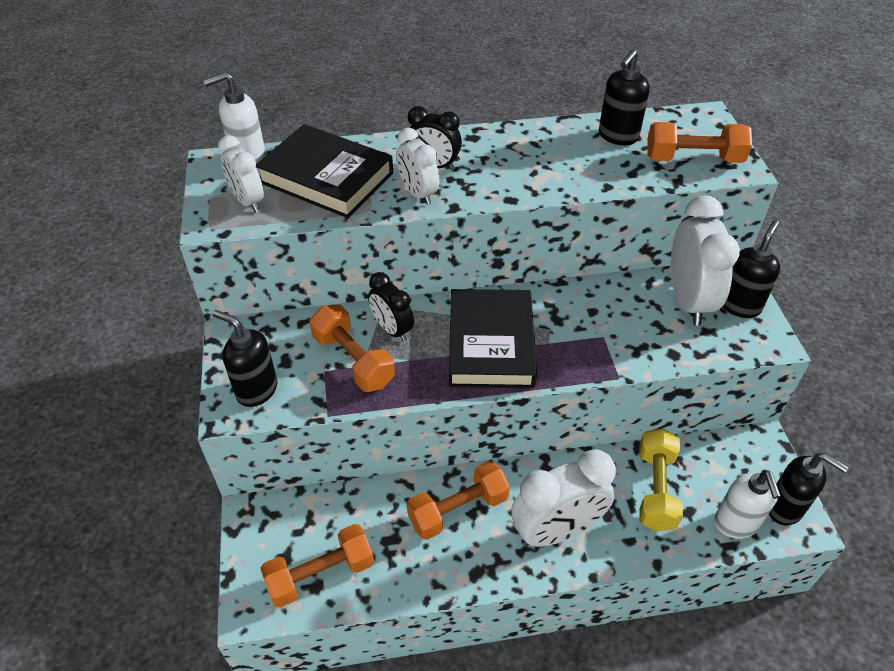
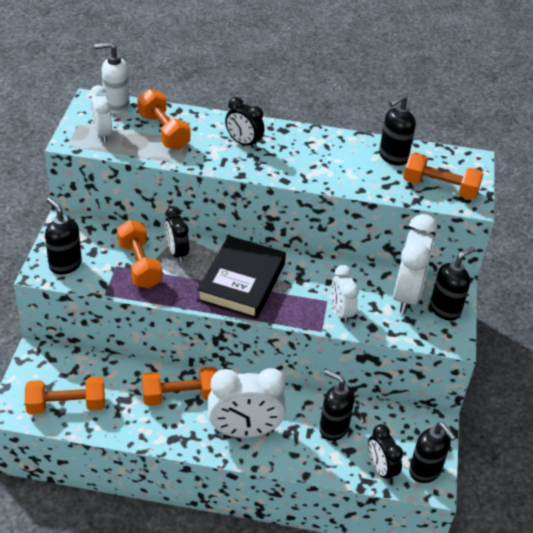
camera: 15 degrees right, 5 degrees down
(326, 177) = (163, 131): black book -> orange dumbbell
(418, 193) = (221, 159): white clock -> white clock (341, 312)
(655, 489) = (333, 428): yellow dumbbell -> black soap dispenser
(736, 524) = (380, 469): white soap dispenser -> black clock

